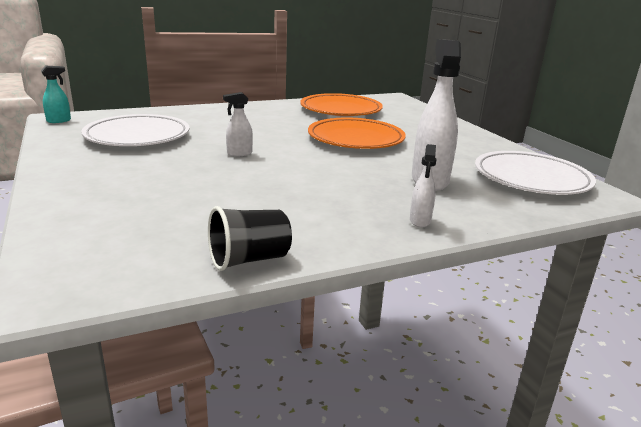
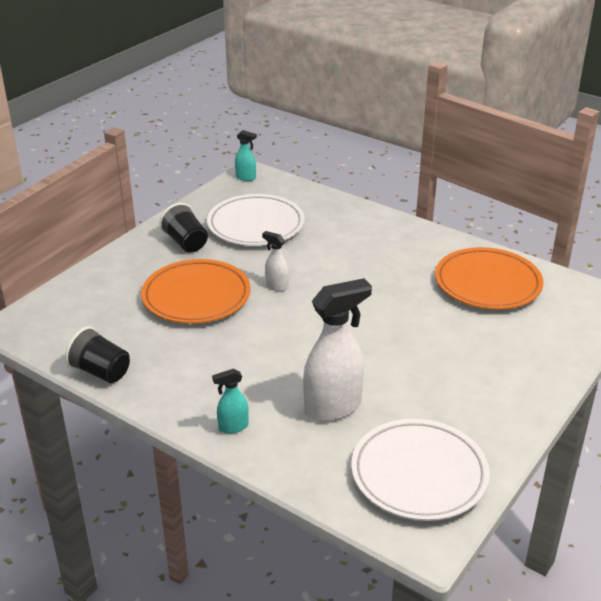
camera: 60 degrees right, 10 degrees up
(101, 163) = (186, 243): none -> black cup
(355, 139) = (398, 328): orange plate -> orange plate (196, 296)
(420, 221) = (233, 427): white spray bottle -> turquoise spray bottle

